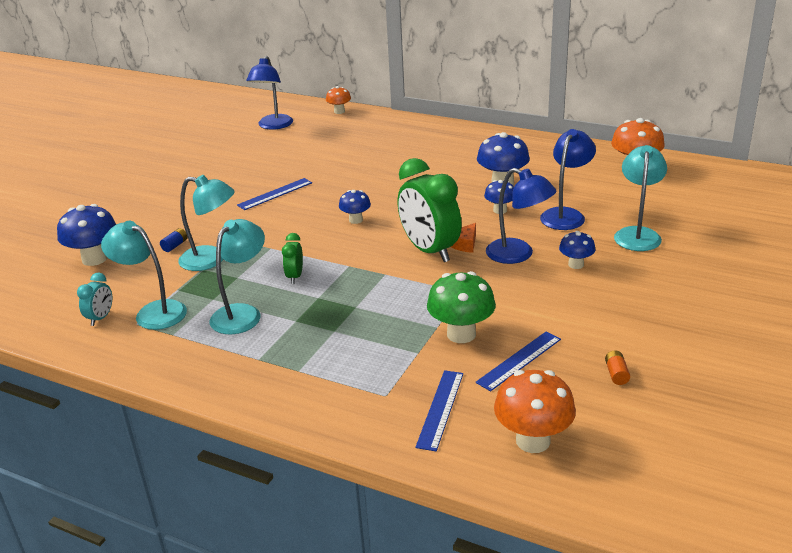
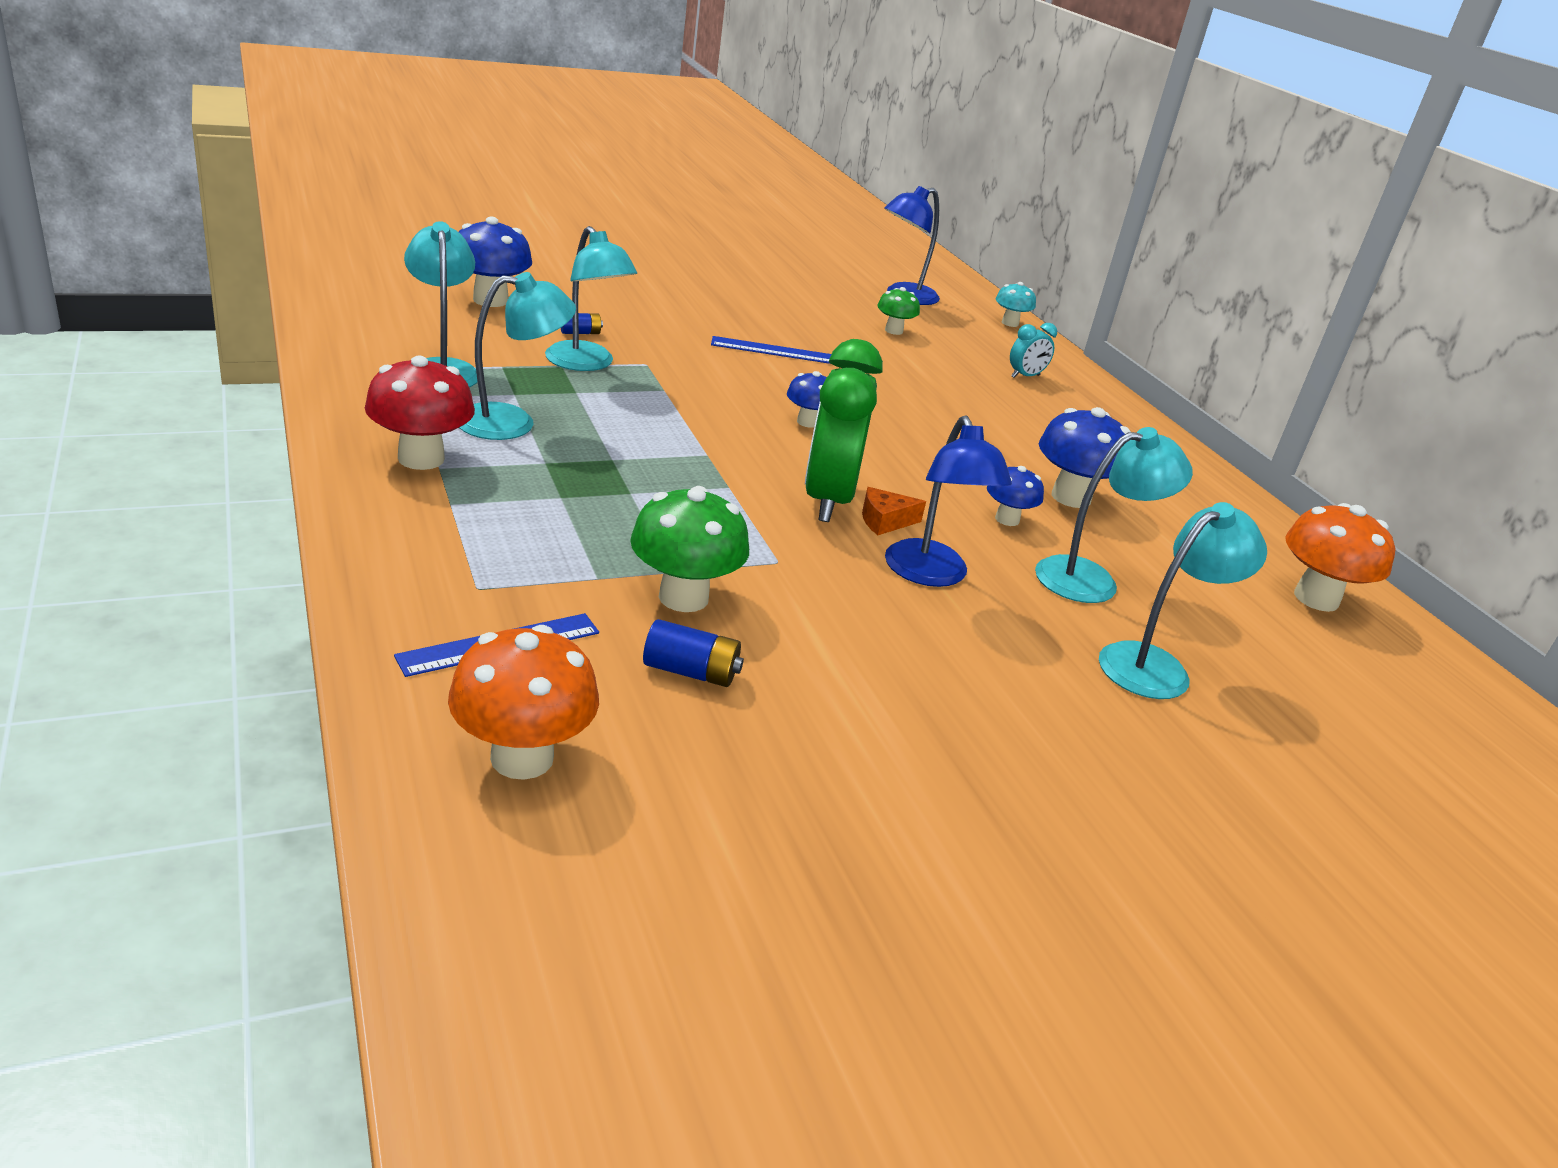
camera: 35 degrees right, 0 degrees up
(100, 318) = (392, 345): turquoise clock -> turquoise clock (1025, 376)
(241, 361) = (421, 458): none -> red mushroom
(295, 277) = (631, 427): green clock -> none
(303, 148) = (893, 331): none -> green mushroom
(339, 111) = (1010, 323): orange mushroom -> turquoise mushroom
(519, 360) = (690, 672): blue ruler -> blue battery
(565, 215) = (1091, 579): blue lamp -> turquoise lamp
(576, 264) = (987, 635): blue mushroom -> none
(616, 374) = (778, 781): orange battery -> none

